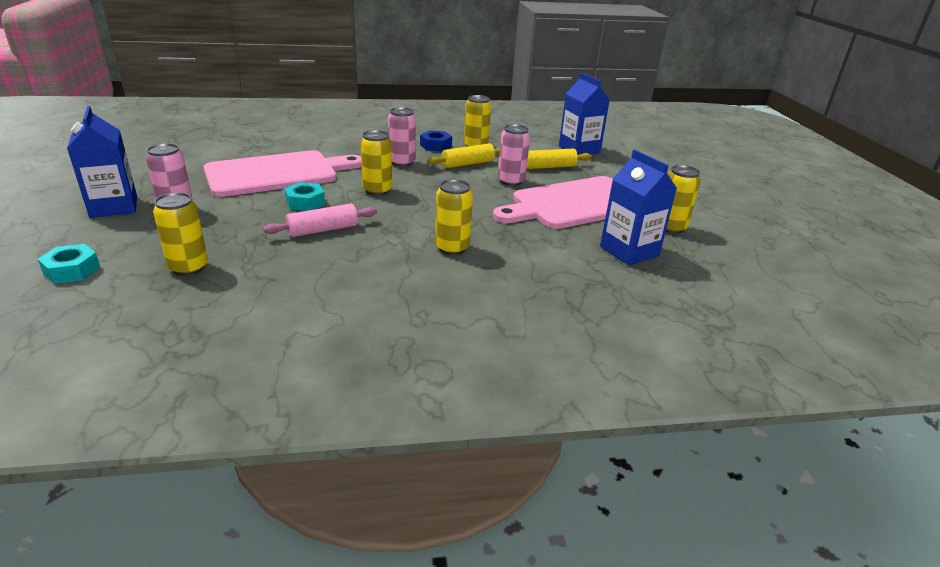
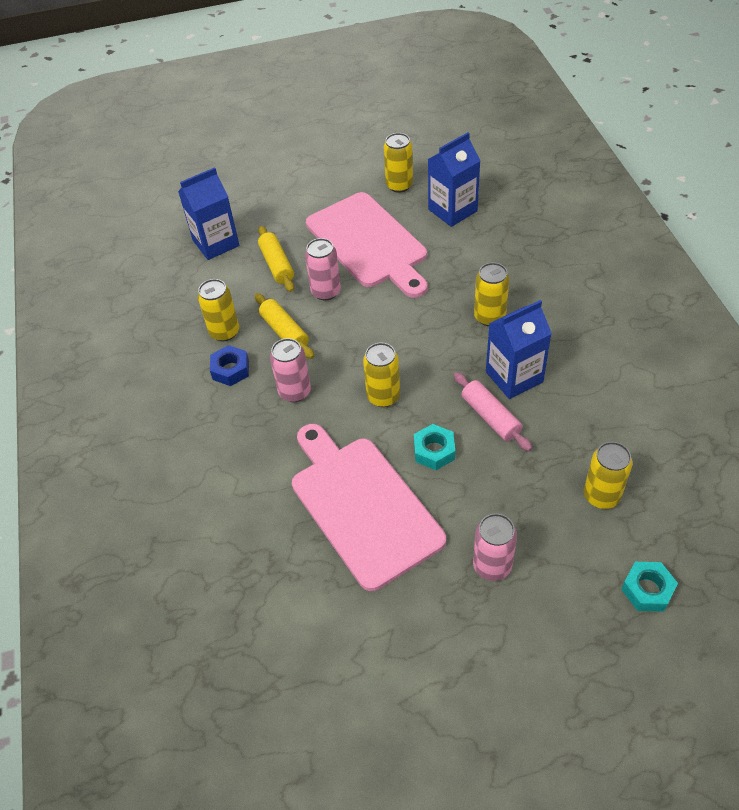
camera: 90 degrees left, 20 degrees up
(114, 207) = (508, 636): blue carton -> blue carton (514, 377)

